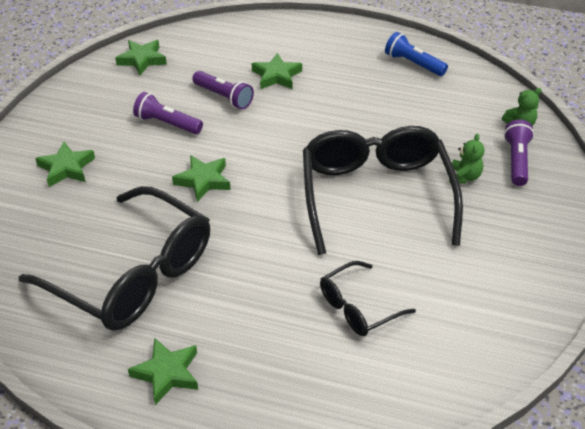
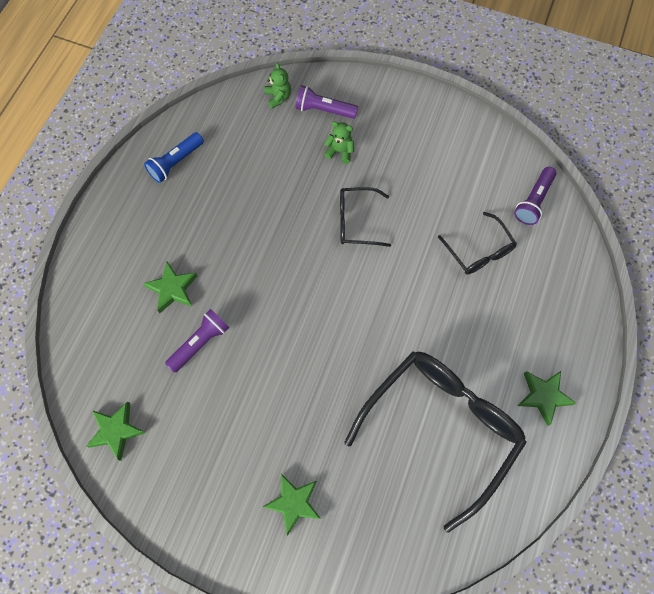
camera: 85 degrees left, 25 degrees up
(167, 124) = (235, 400): purple flashlight -> purple flashlight (533, 201)
(203, 181) = (325, 365): green star -> none
(376, 195) = (356, 221): black glasses -> black glasses, size x0.49

